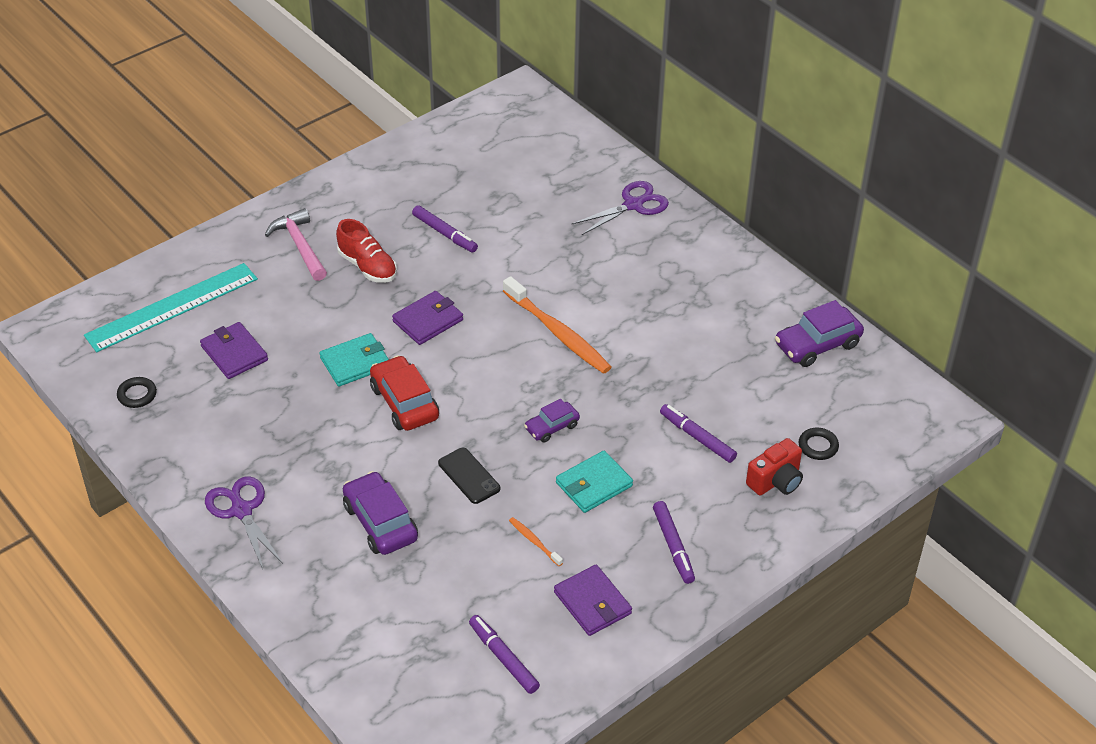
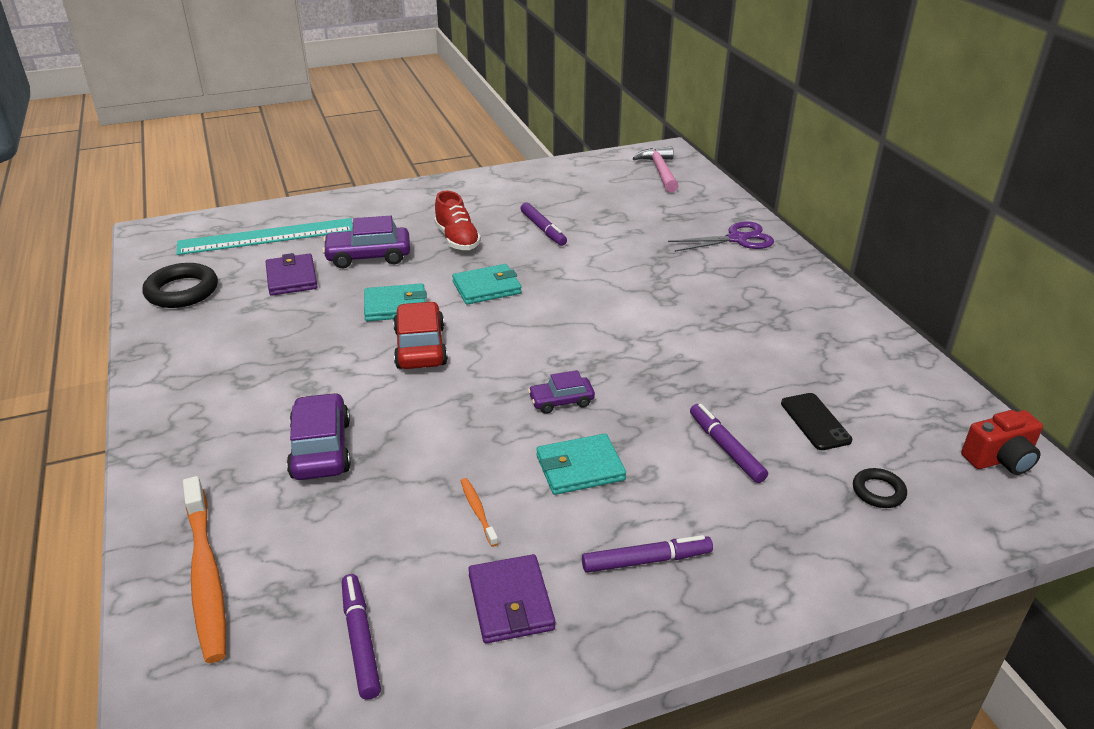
camera: 20 degrees right, 10 degrees down
(137, 395) = (182, 291): black ring -> black ring, size x1.82
(241, 510) = (192, 404): purple scissors -> none
(300, 246) = (408, 216): pink hammer -> pink hammer (660, 171)
(428, 321) = (487, 288): purple wallet -> turquoise wallet
(469, 476) = (444, 427): black phone -> black phone (815, 422)
(557, 333) = (611, 321): orange toothbrush -> orange toothbrush (206, 575)
(673, 546) = (646, 561): purple marker -> purple marker turned 105 degrees counterclockwise
(776, 481) = (810, 518): red camera -> red camera (1000, 459)
(817, 345) = (904, 388): purple car -> purple car (368, 256)

